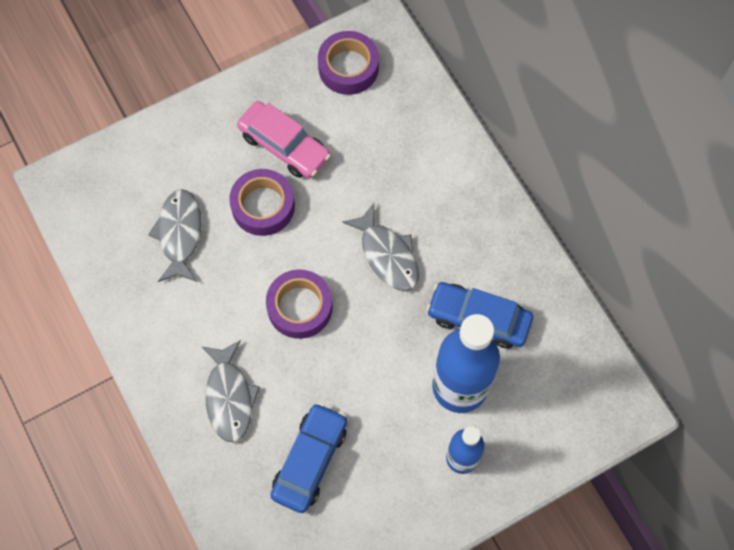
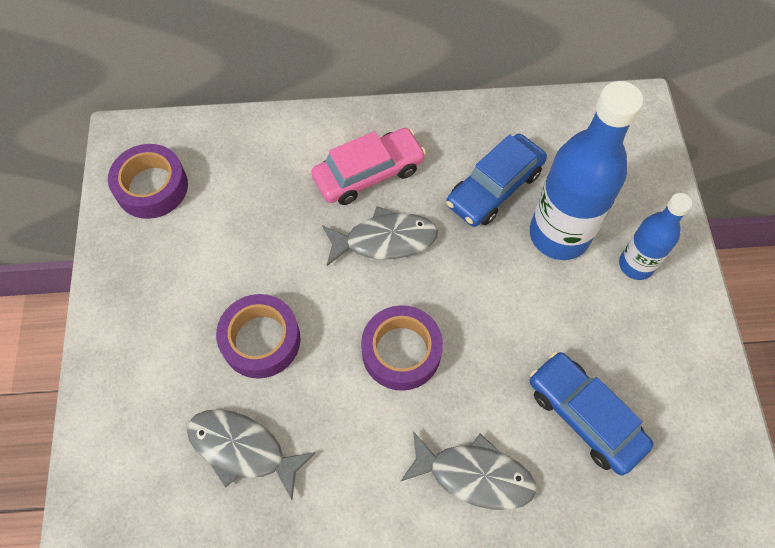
camera: 65 degrees left, 5 degrees down
(284, 146) = (202, 288): pink car -> pink car (369, 173)

